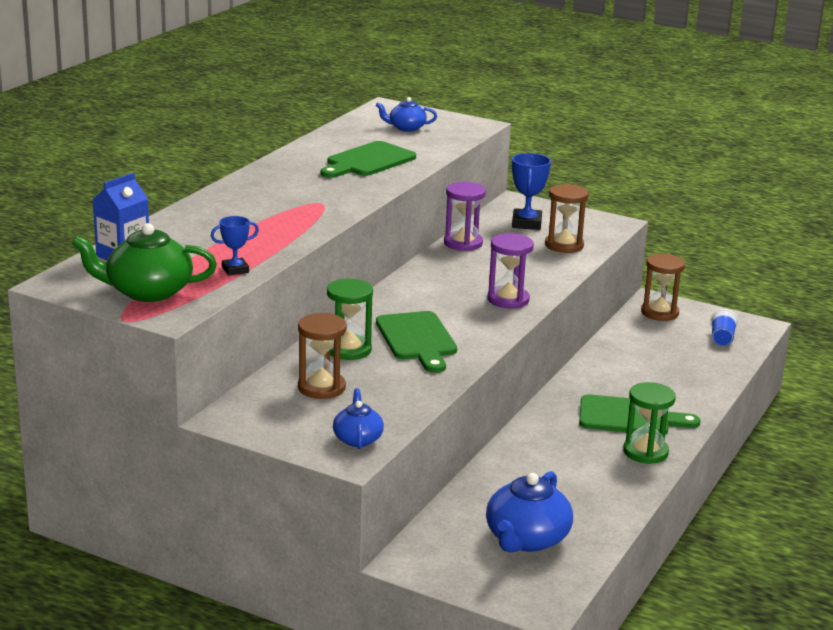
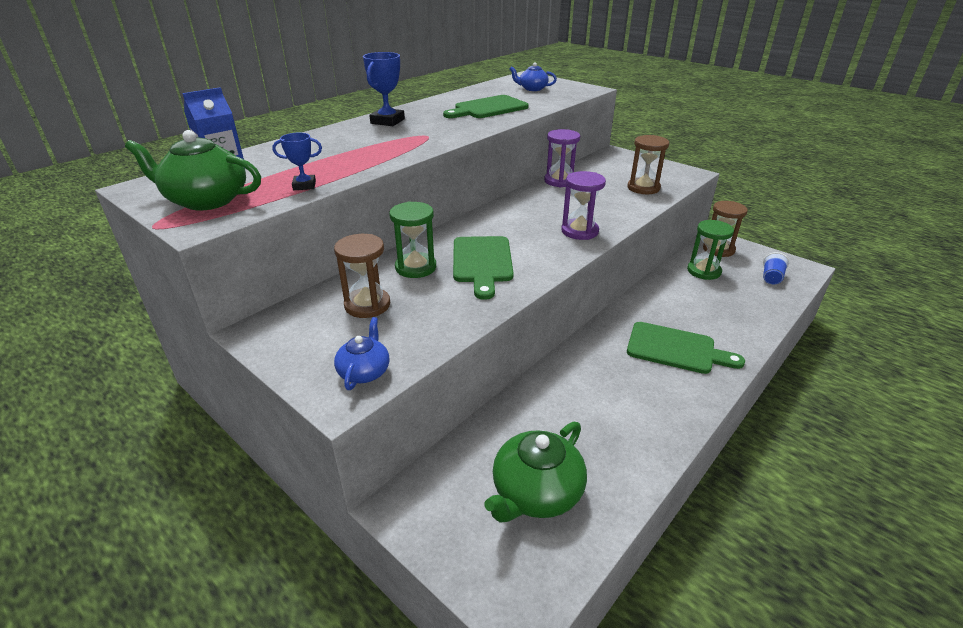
camera: 15 degrees right, 10 degrees up
(526, 223) = (617, 169): blue trophy -> blue trophy (387, 121)
(526, 539) = (536, 493): blue teapot -> green teapot
(645, 452) = (685, 392): green hourglass -> green hourglass (703, 271)

